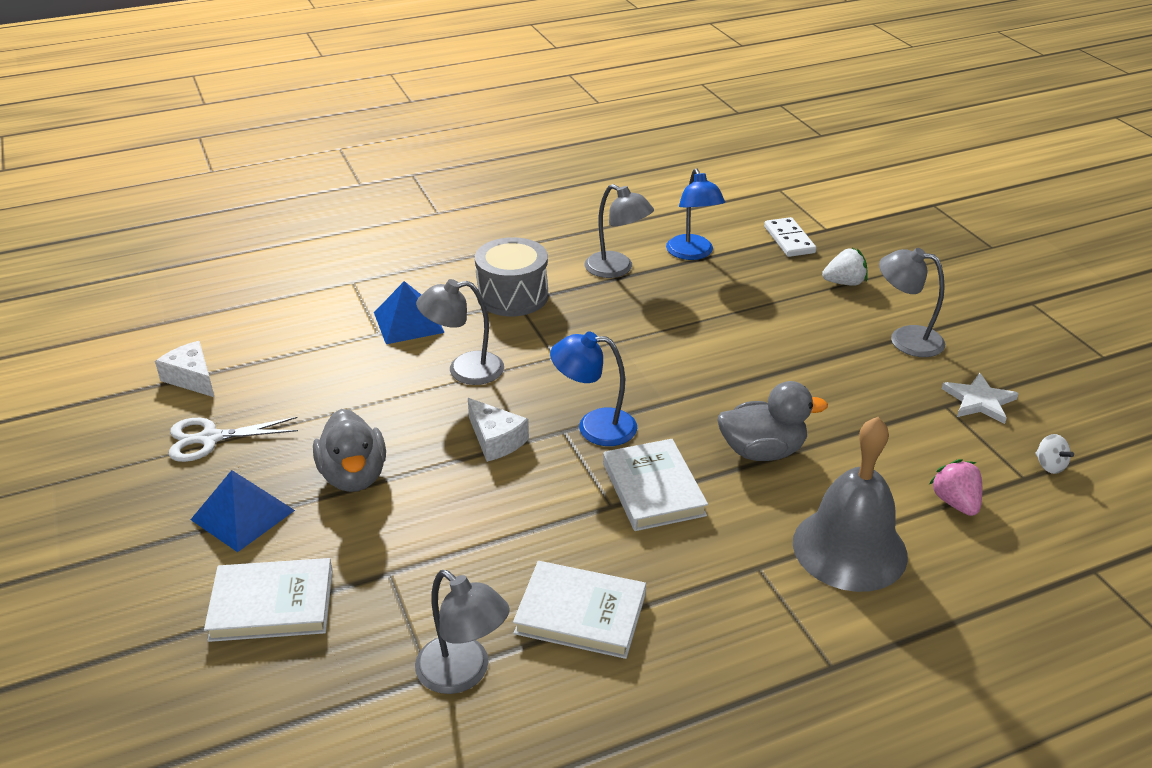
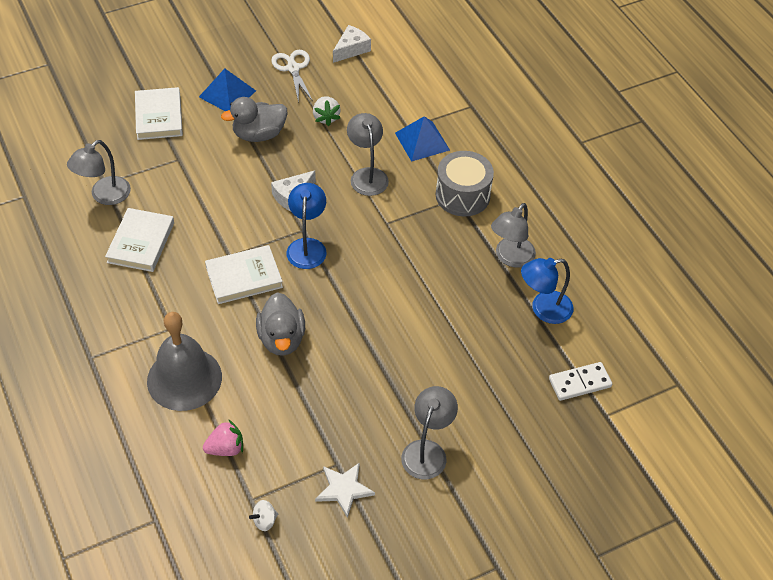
camera: 85 degrees right, 15 degrees up
(844, 283) = (511, 417): white strawberry -> white strawberry (326, 117)

